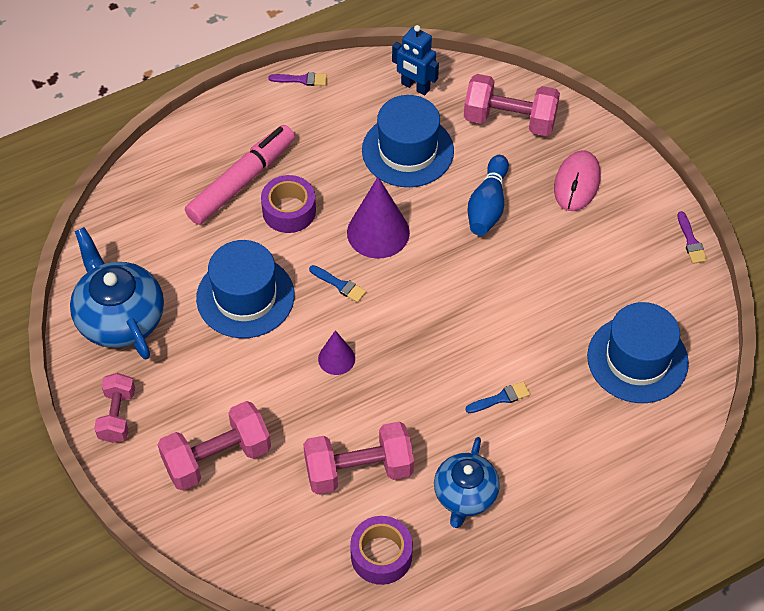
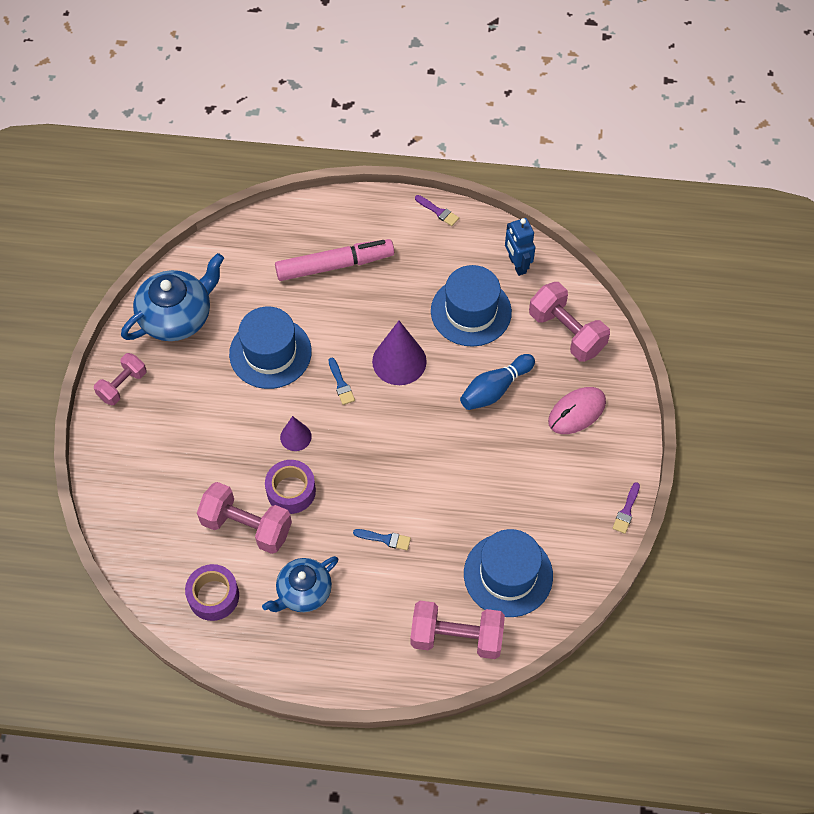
camera: 35 degrees right, 5 degrees up
(120, 317) = (177, 316): blue teapot -> blue teapot turned 45 degrees clockwise
(217, 458) = (162, 456): pink dumbbell -> pink dumbbell (456, 637)
(289, 211) = (350, 307): purple tape -> purple tape (291, 491)

